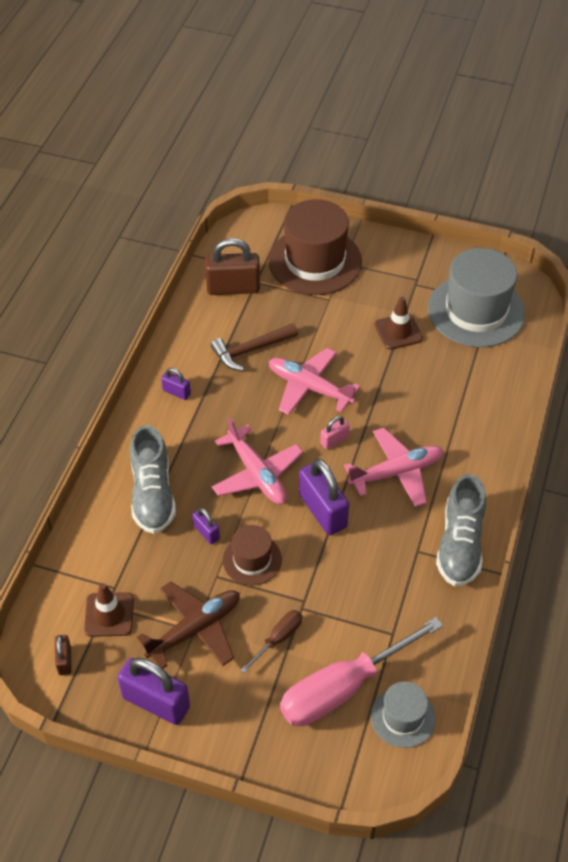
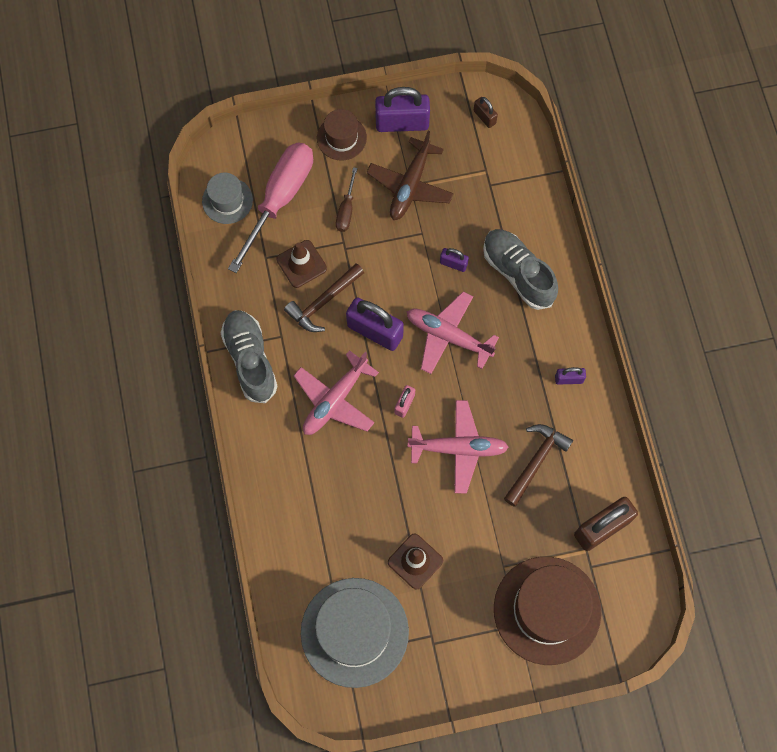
camera: 150 degrees right, 20 degrees up
(109, 614) = (478, 163): brown traffic cone -> brown traffic cone (301, 264)
(252, 559) = (404, 260): brown hat -> brown hat (341, 138)
(357, 561) = (323, 302): none -> brown hammer

